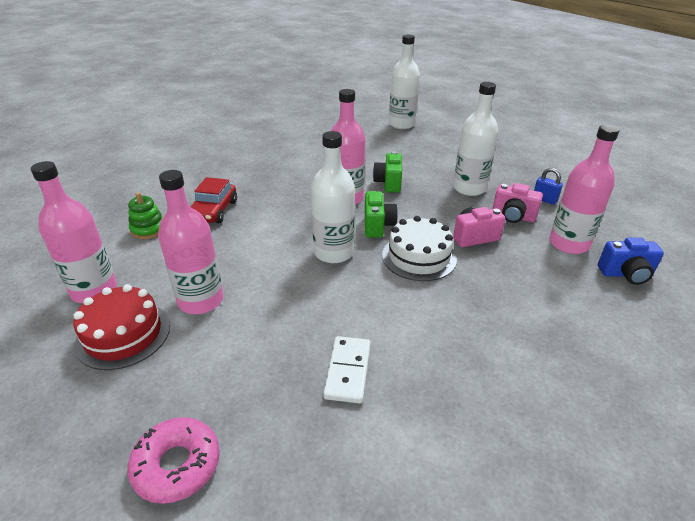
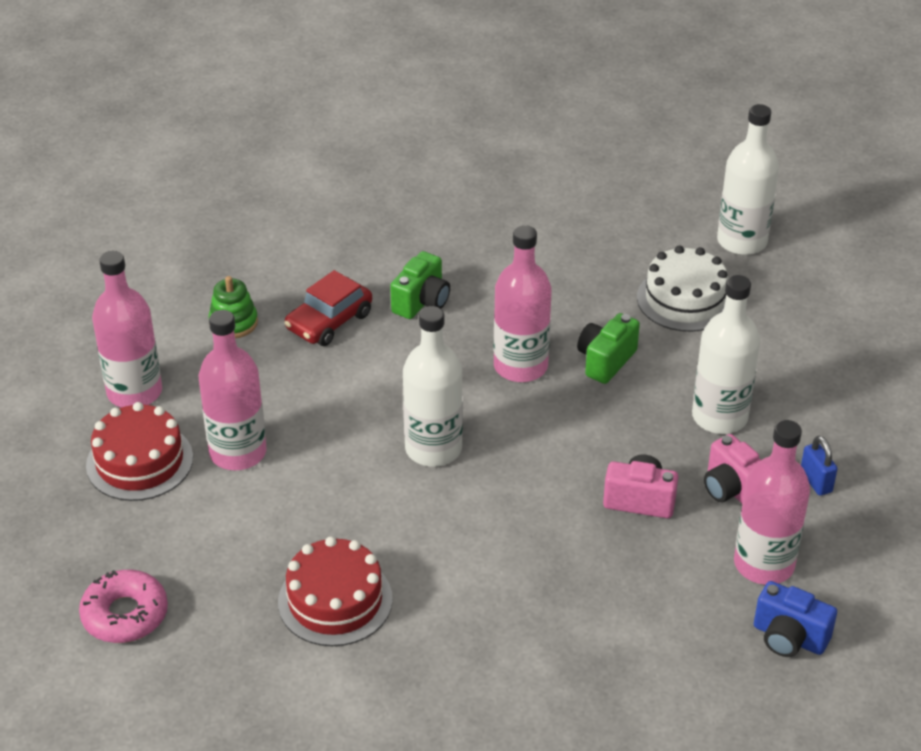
camera: 30 degrees right, 5 degrees up
(348, 371) = (335, 600): white domino -> red cake
(378, 226) = (524, 430): green camera -> green camera (422, 302)
(419, 257) = (536, 499): white cake -> white cake (685, 299)

